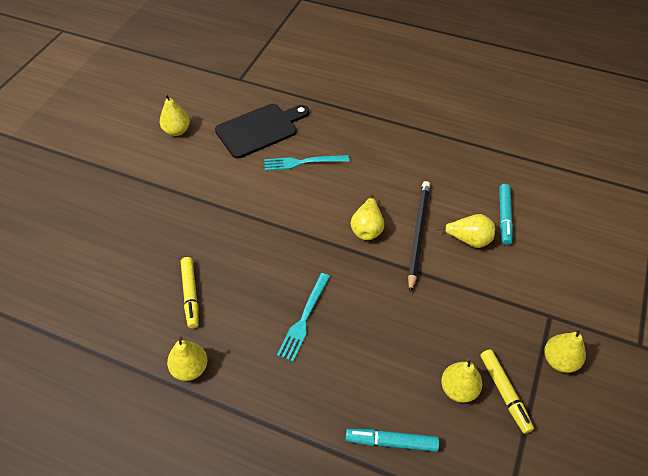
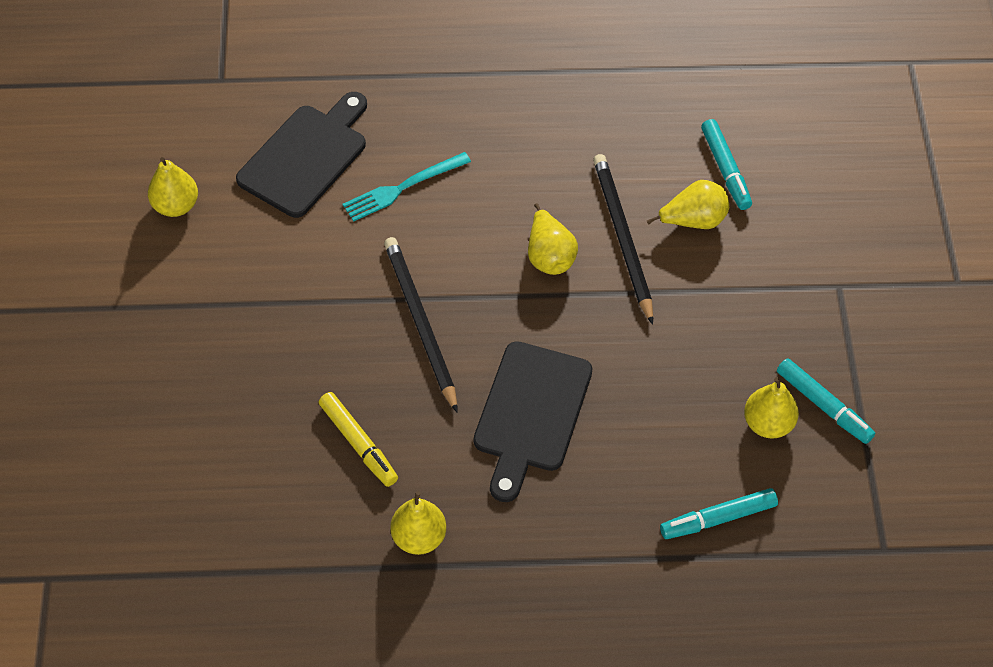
camera: 25 degrees left, 5 degrees up
(269, 239) = (420, 323): none -> black pencil
(304, 318) = (531, 413): turquoise fork -> black cutting board
(504, 393) = (823, 405): yellow marker -> turquoise marker
(559, 360) = (871, 339): yellow pear -> none

